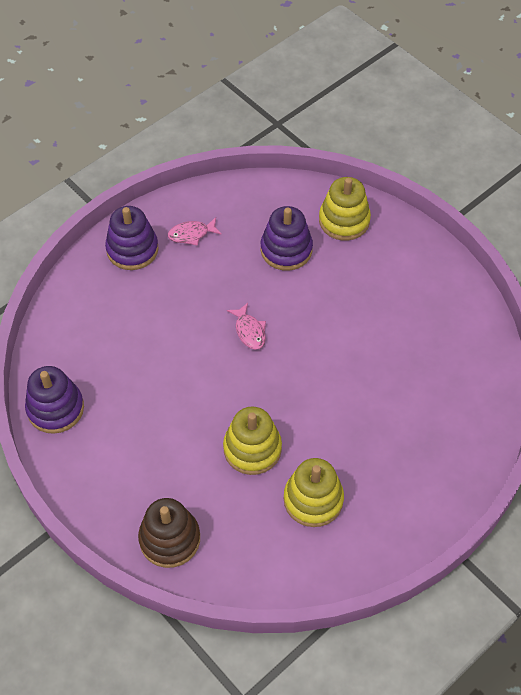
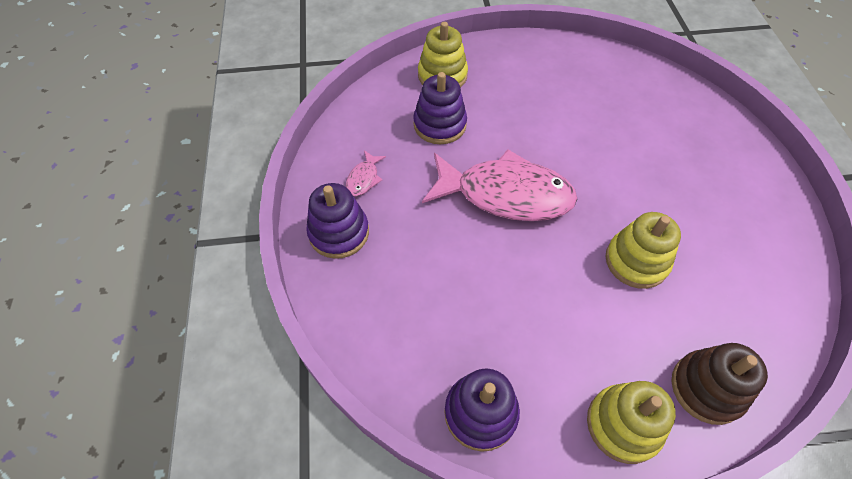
camera: 55 degrees left, 0 degrees up
(249, 331) = (505, 194): pink fish -> pink fish, size x2.49
(313, 499) = (716, 245): yellow stacking toy -> yellow stacking toy (623, 425)

